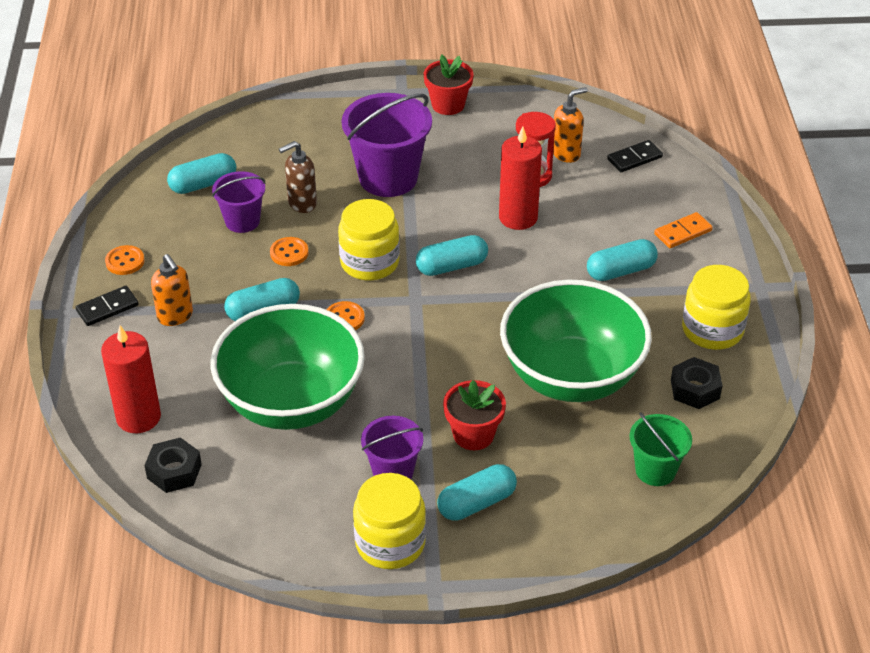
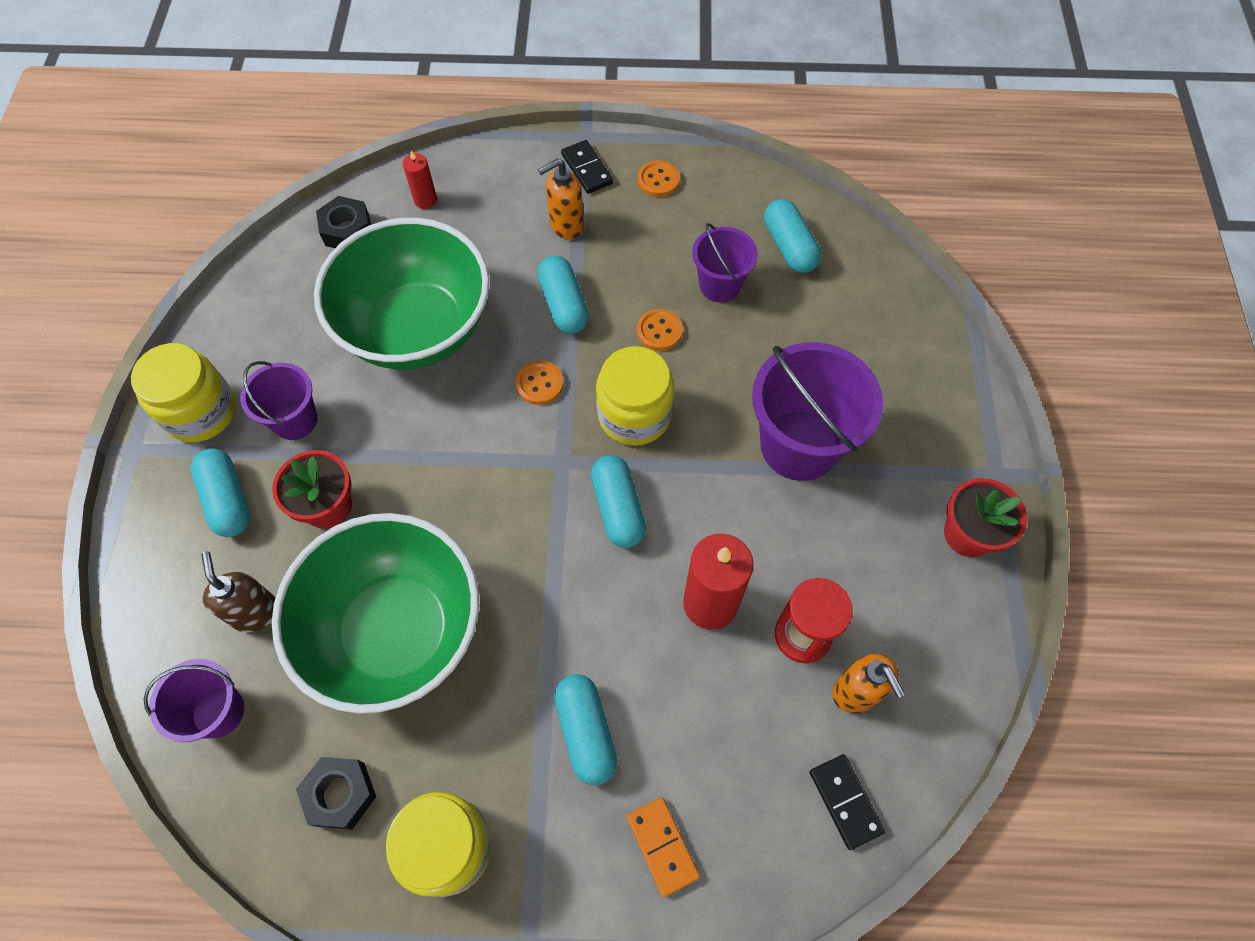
camera: 95 degrees right, 20 degrees up
(138, 417) = (425, 200): red candle -> red candle, size x0.52
(302, 203) = (750, 346): brown soap dispenser -> brown soap dispenser (256, 612)
(655, 470) = (218, 712): green bucket -> purple bucket

